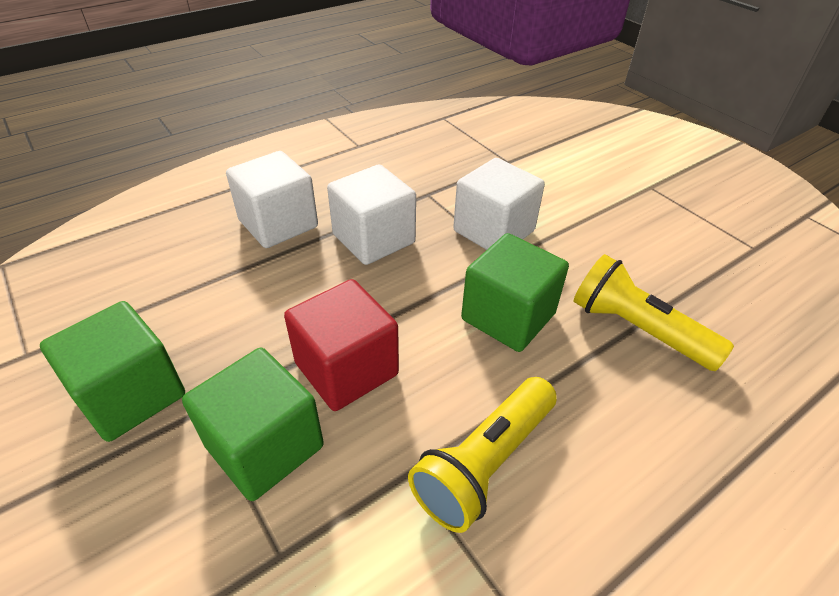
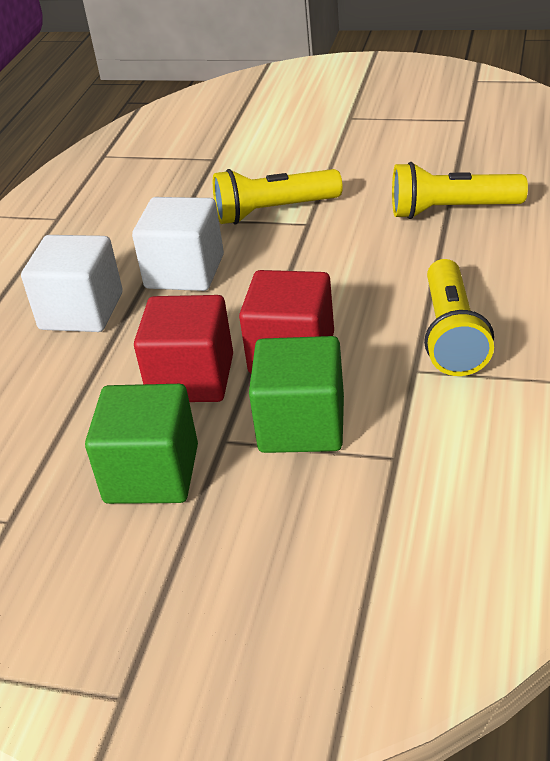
camera: 35 degrees left, 5 degrees down
(260, 332) = (191, 378): none -> red cube
(493, 231) = (273, 211): white cube -> yellow flashlight
(508, 317) = (360, 255): green cube -> none

